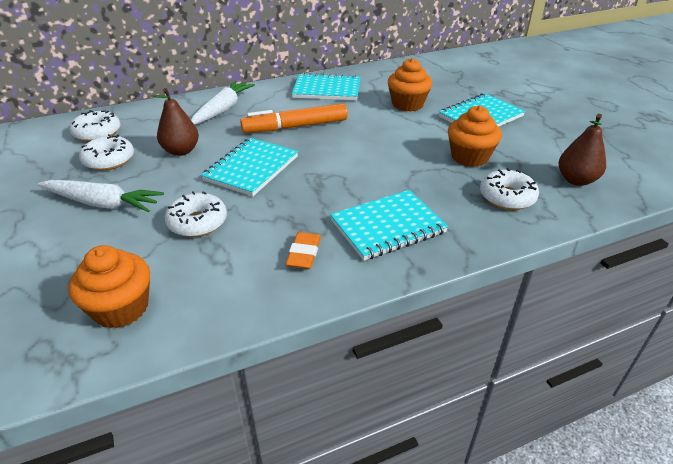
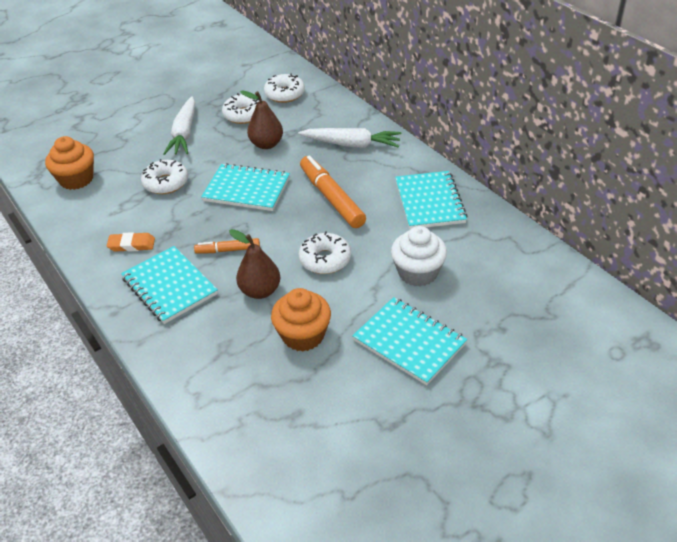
camera: 80 degrees right, 5 degrees up
(344, 186) = (228, 250): none -> orange marker
(407, 104) = (418, 272): orange cupcake -> white cupcake
(507, 197) = (227, 368): white donut -> white donut (325, 259)
(576, 180) = (272, 432): brown pear -> brown pear (260, 291)

